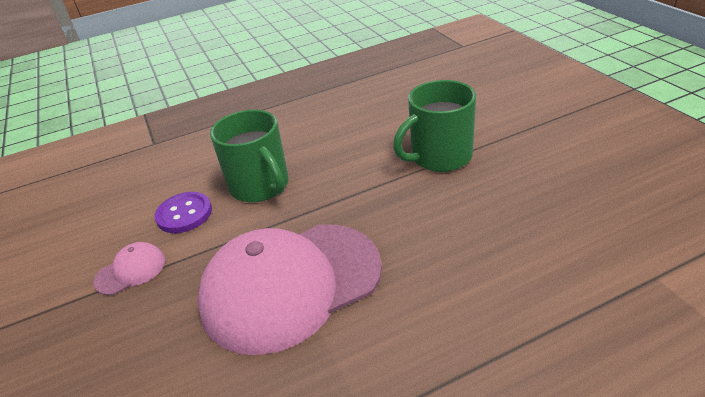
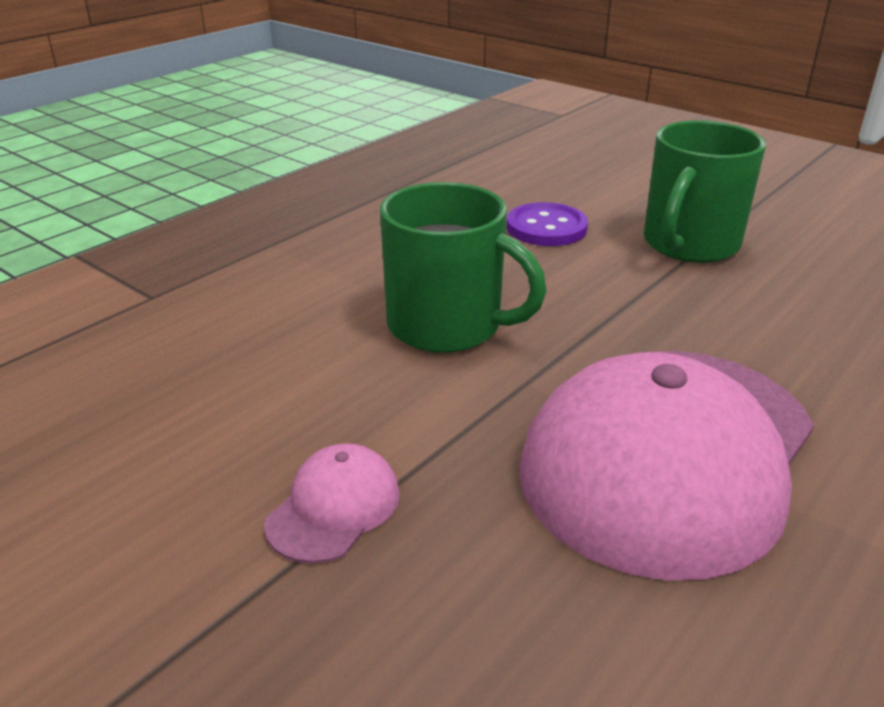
camera: 30 degrees left, 5 degrees down
(184, 214) = (345, 393): purple button -> purple button (546, 228)

